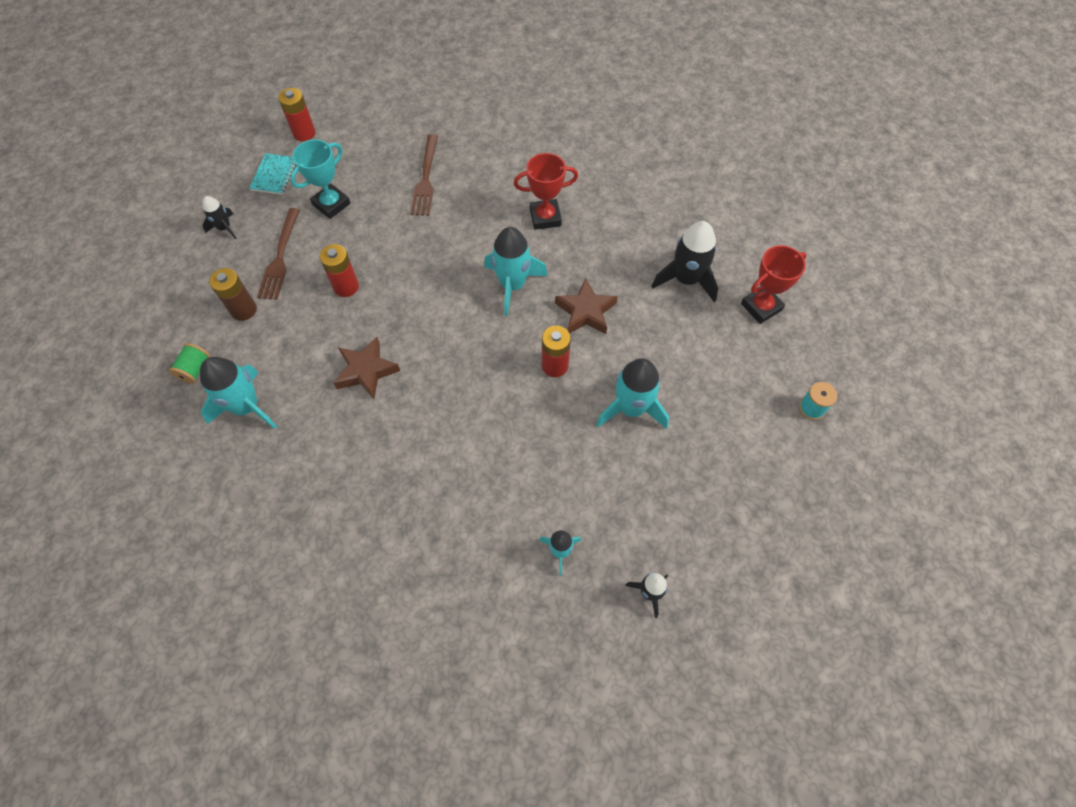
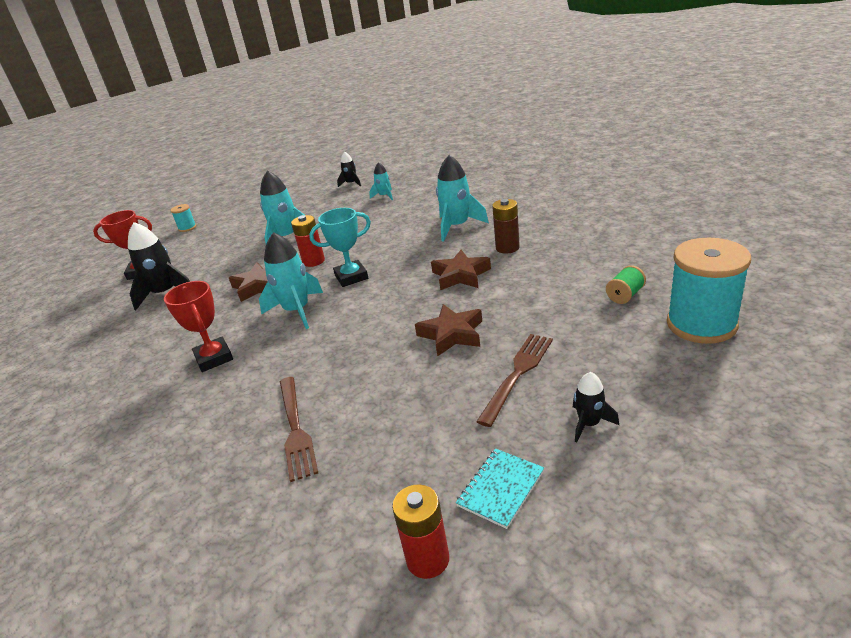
camera: 150 degrees left, 30 degrees down
(133, 342) = (701, 324): none -> turquoise spool
(244, 310) = (570, 332): brown battery -> brown battery (507, 248)
(246, 407) = (574, 267): turquoise rocket -> turquoise rocket (457, 226)
(331, 204) = (431, 423): turquoise trophy -> turquoise trophy (351, 277)
(346, 286) = (452, 334): red battery -> brown star
(426, 178) = (296, 429): brown fork -> brown fork turned 135 degrees clockwise
(545, 217) = (214, 358): red trophy -> red trophy turned 45 degrees clockwise

